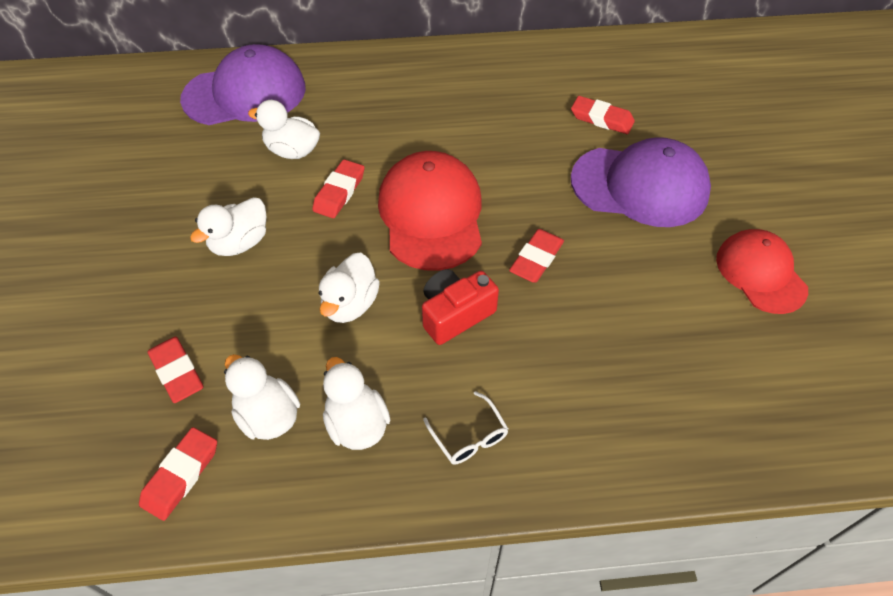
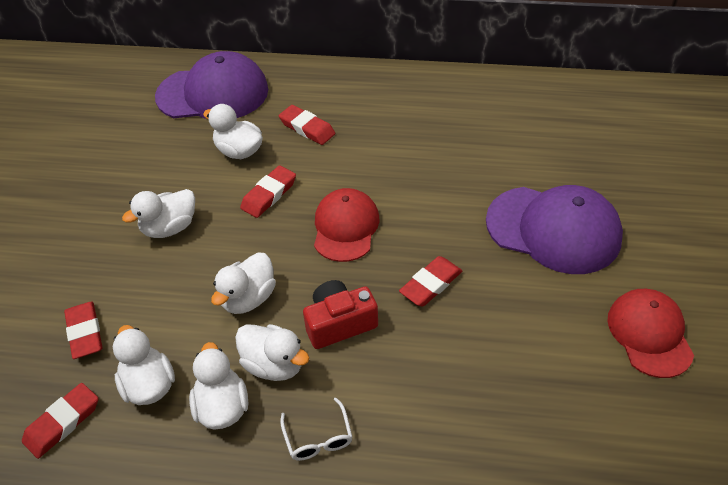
camera: 15 degrees right, 5 degrees down
(399, 369) = (274, 365): none -> white duck
(431, 214) = (345, 227): red cap -> red cap, size x0.66
(601, 119) = (536, 159): red eraser -> red eraser (307, 128)

